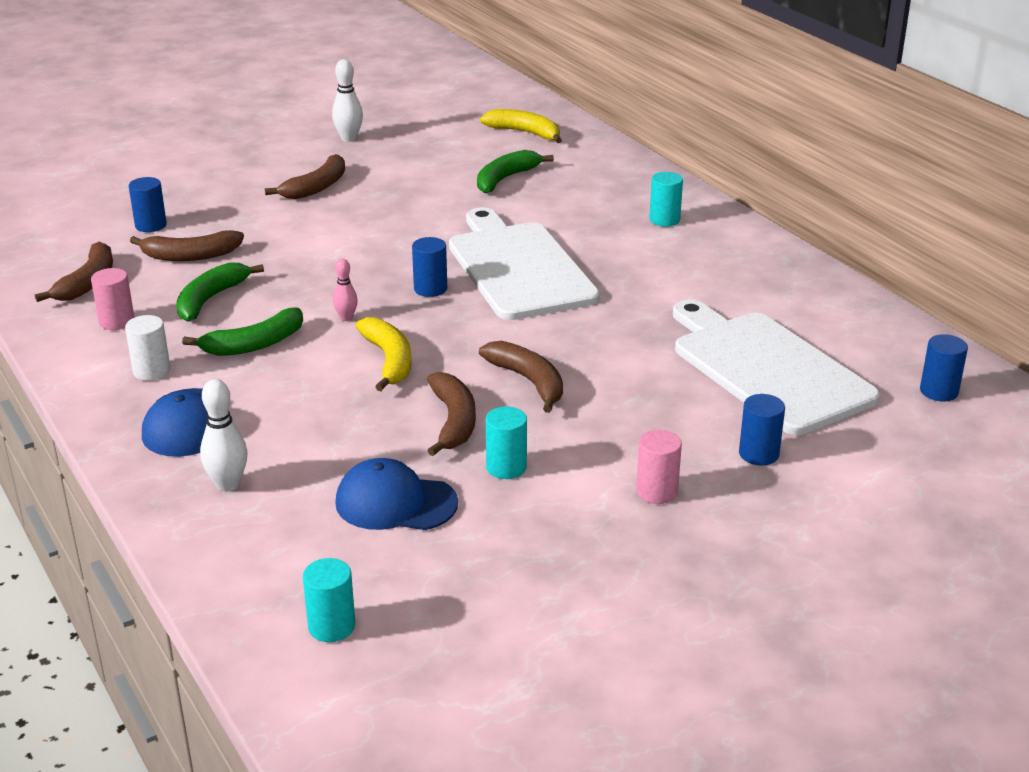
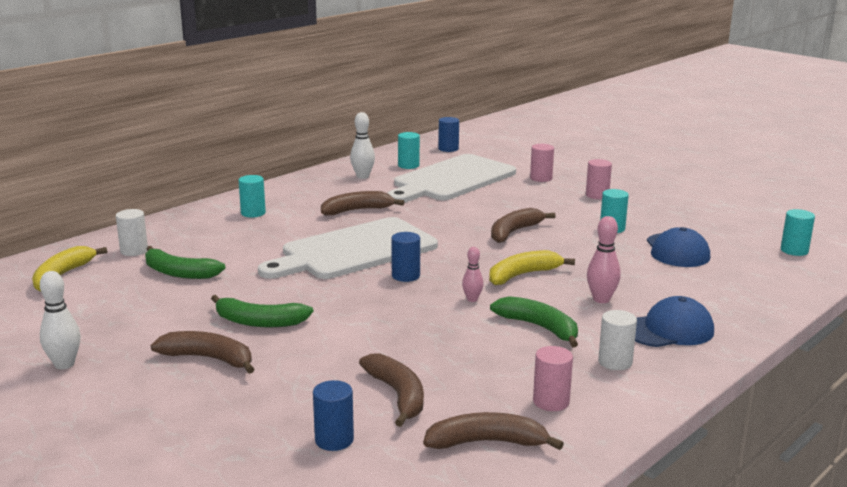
camera: 105 degrees left, 10 degrees down
(210, 299) = (479, 363): green banana -> green banana (259, 322)
(228, 484) = (717, 300): white bowling pin -> white bowling pin (362, 176)
(290, 398) = (601, 299): none -> pink bowling pin
(453, 421) = (579, 246): brown banana -> brown banana (357, 210)
(573, 160) = (134, 251): none -> white cylinder
(758, 454) = (541, 178): blue cylinder -> pink cylinder
(844, 342) = (408, 165): none -> turquoise cylinder

